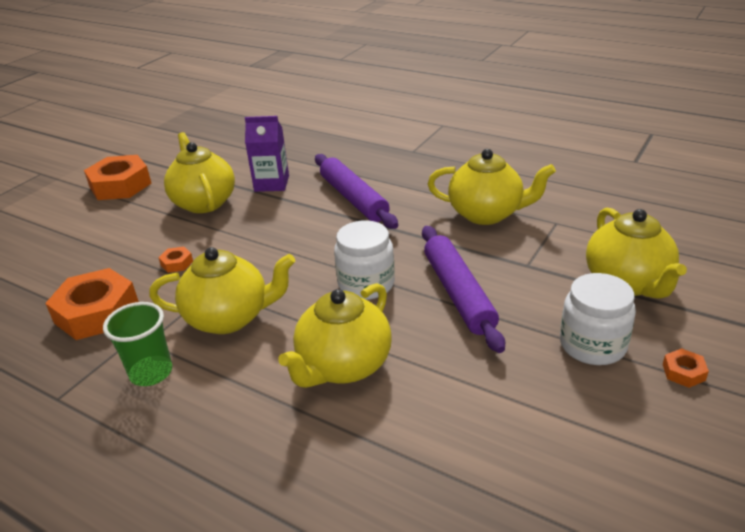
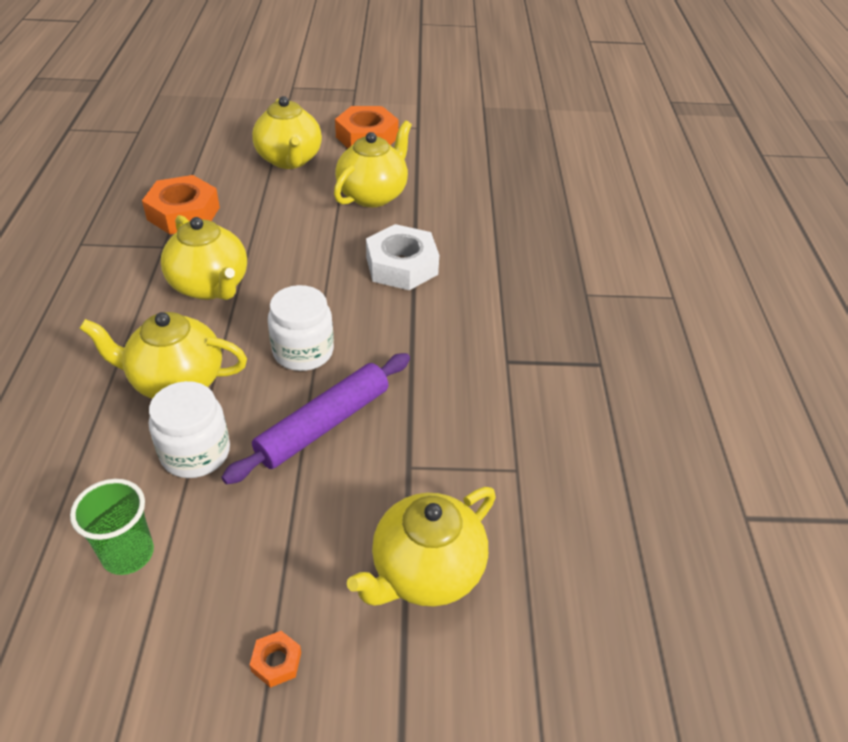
camera: 55 degrees right, 10 degrees up
(151, 373) = (124, 275): green cup -> green cup (128, 554)
(177, 263) = (270, 223): orange nut -> none
(272, 183) = (436, 221): purple carton -> none
(309, 212) = (401, 266): none -> white nut
(354, 199) = (448, 286): purple rolling pin -> none
(487, 214) = (492, 401): yellow teapot -> yellow teapot (289, 160)
(592, 345) = (288, 563): white jar -> white jar (195, 453)

